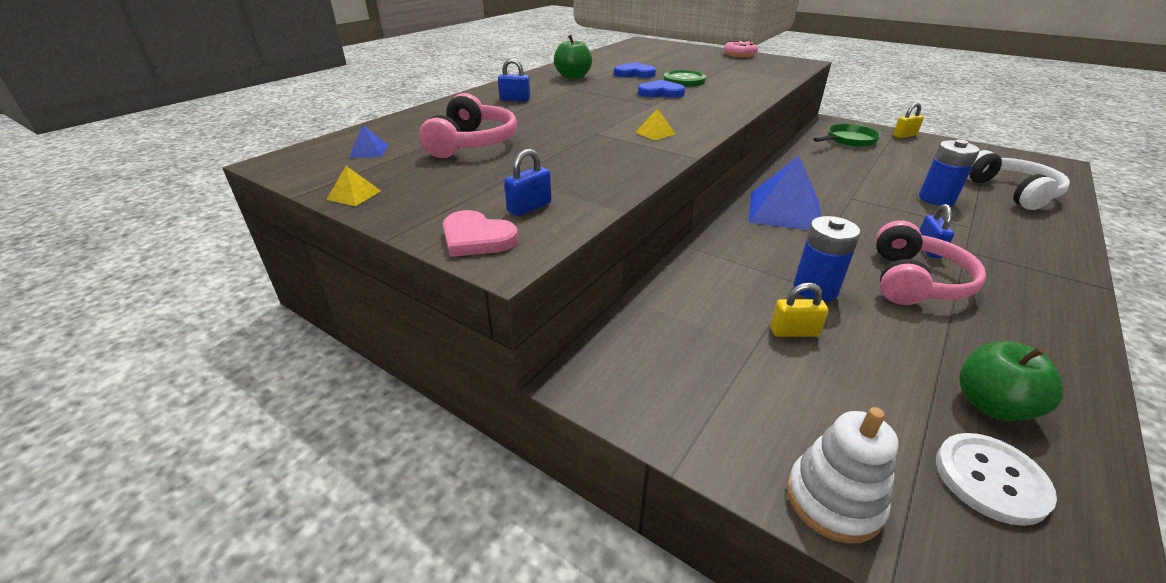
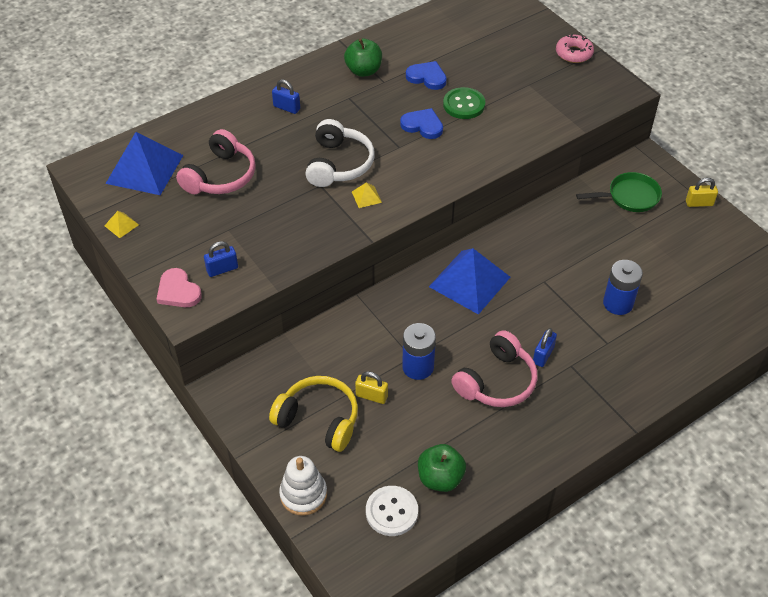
camera: 20 degrees right, 15 degrees up
(369, 151) = (145, 169): blue pyramid -> blue pyramid, size x2.47
(753, 378) = (319, 419): none -> yellow headphones
(1011, 192) = (699, 314): white headphones -> white headphones (339, 164)

